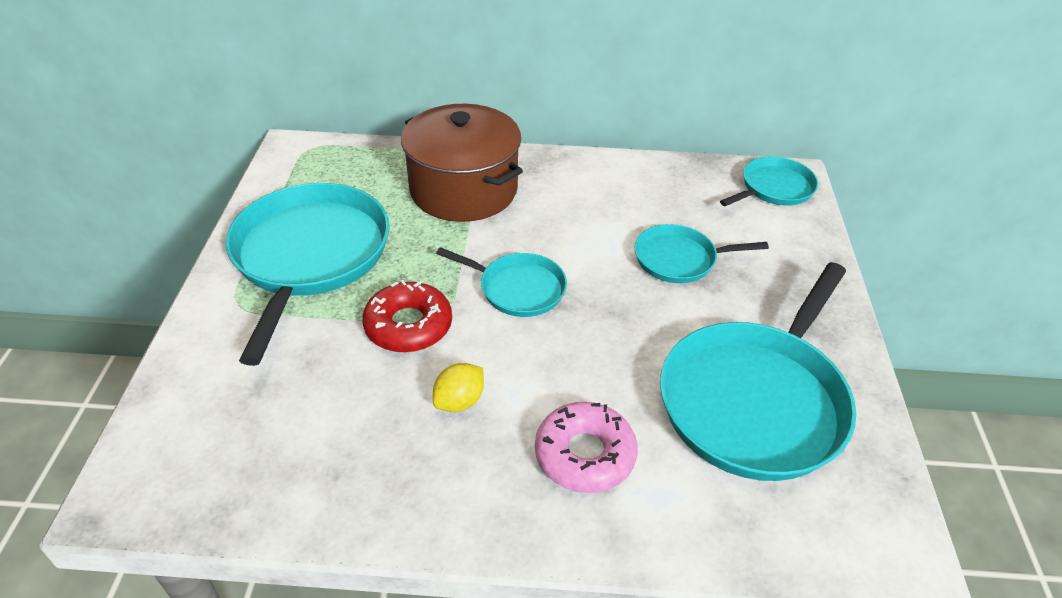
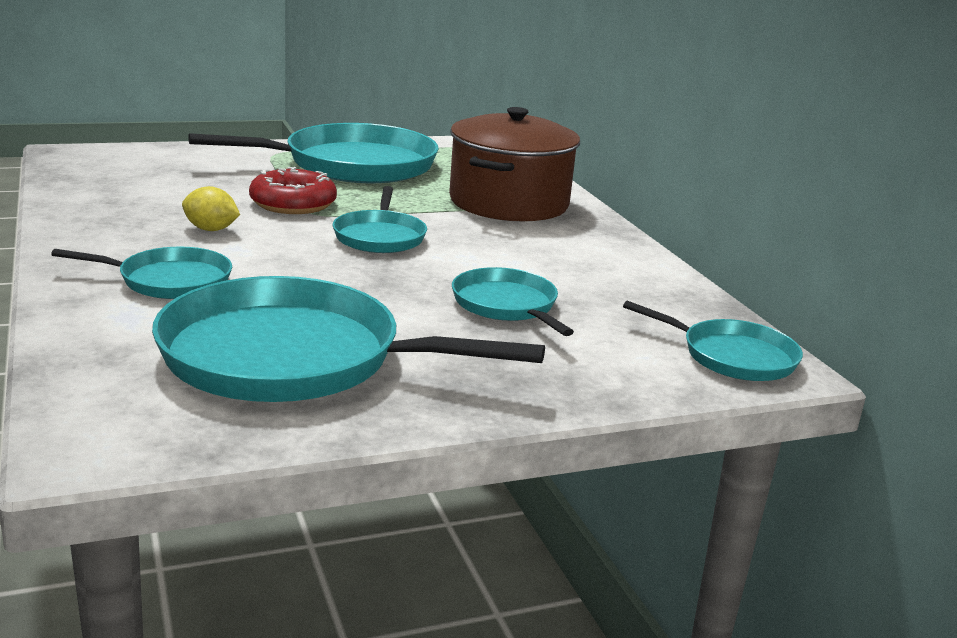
camera: 65 degrees right, 20 degrees down
(585, 454) = (169, 281): pink donut -> turquoise pan

